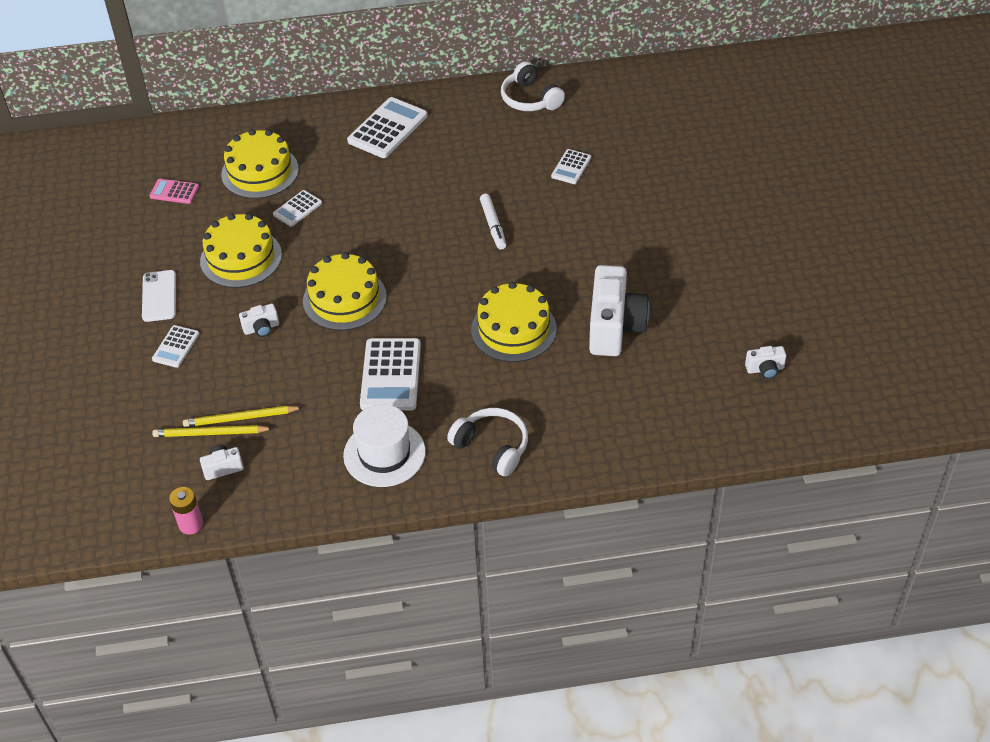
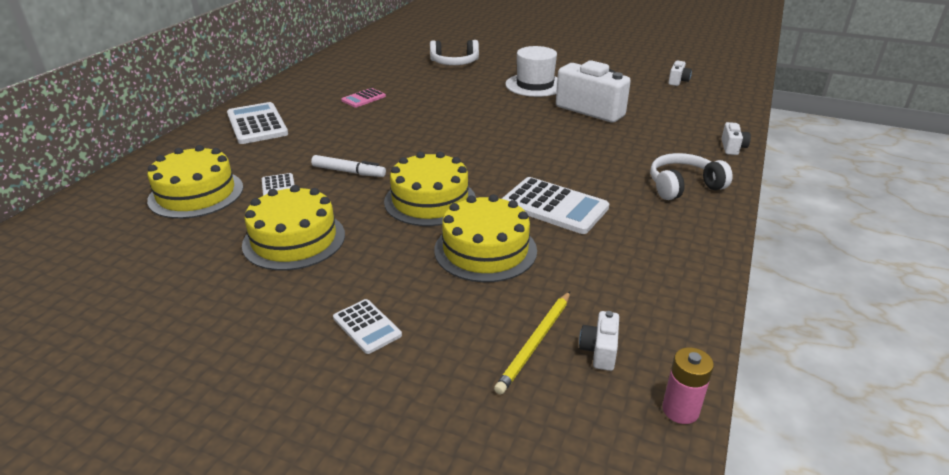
camera: 60 degrees left, 15 degrees down
(159, 296) = (269, 313): white phone -> none
(174, 192) = (129, 251): pink calculator -> pink calculator (363, 98)
(240, 418) = (530, 312): yellow pencil -> none
(261, 328) = (411, 257): white camera -> white camera (732, 148)
(384, 454) = (654, 238): white hat -> white hat (535, 85)
(493, 225) = (432, 118): white marker -> white marker (348, 172)
(513, 329) = (556, 141): yellow cake -> yellow cake (485, 250)
(530, 99) = (324, 72): white headphones -> white headphones (454, 63)
(571, 167) = (414, 79): white calculator -> none

